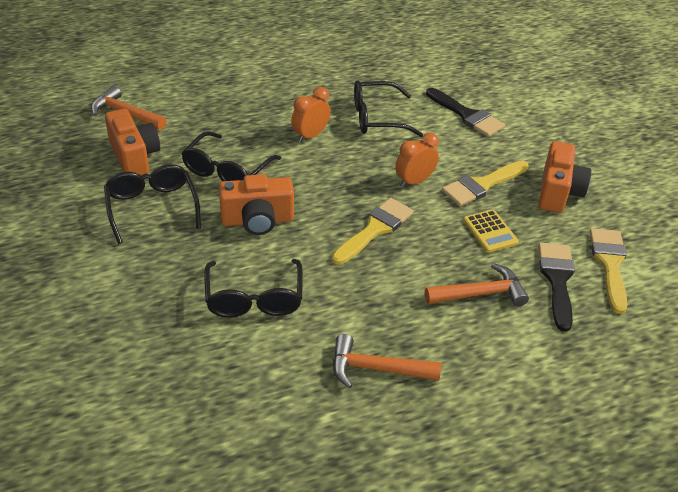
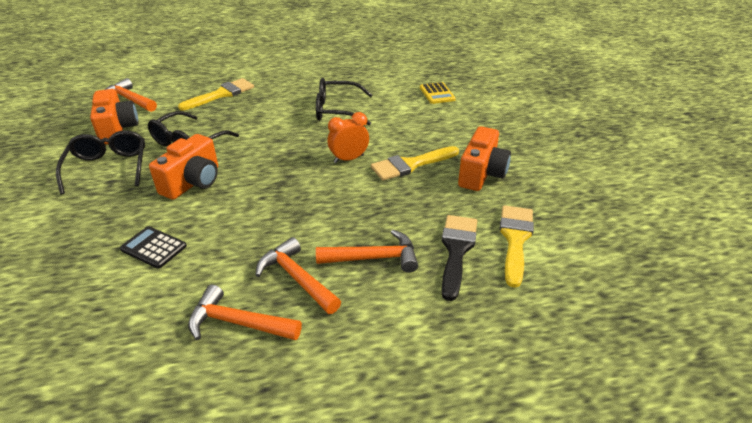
camera: 10 degrees right, 5 degrees down
(254, 299) = (153, 248): black glasses -> black calculator
(257, 220) = (193, 182): orange camera -> orange camera turned 60 degrees counterclockwise
(310, 136) = (273, 121): orange clock -> none
(375, 229) = (295, 195): yellow brush -> yellow brush (221, 94)
(413, 320) = (296, 278): none -> orange hammer
(467, 115) = (417, 111): black brush -> none
(490, 231) = (404, 203): yellow calculator -> yellow calculator (437, 93)

